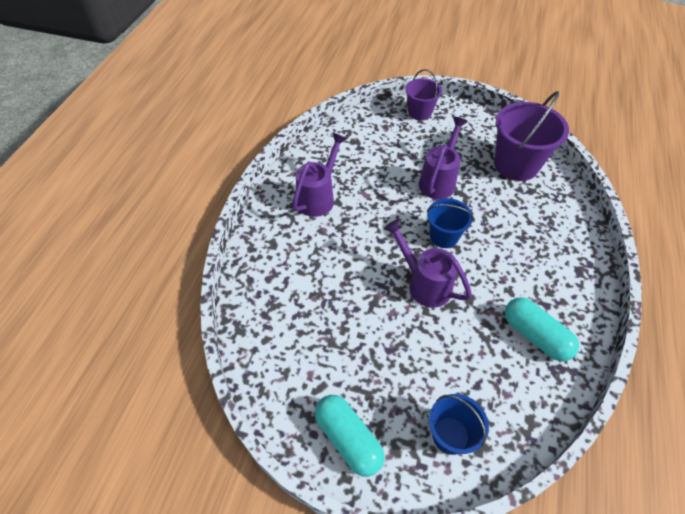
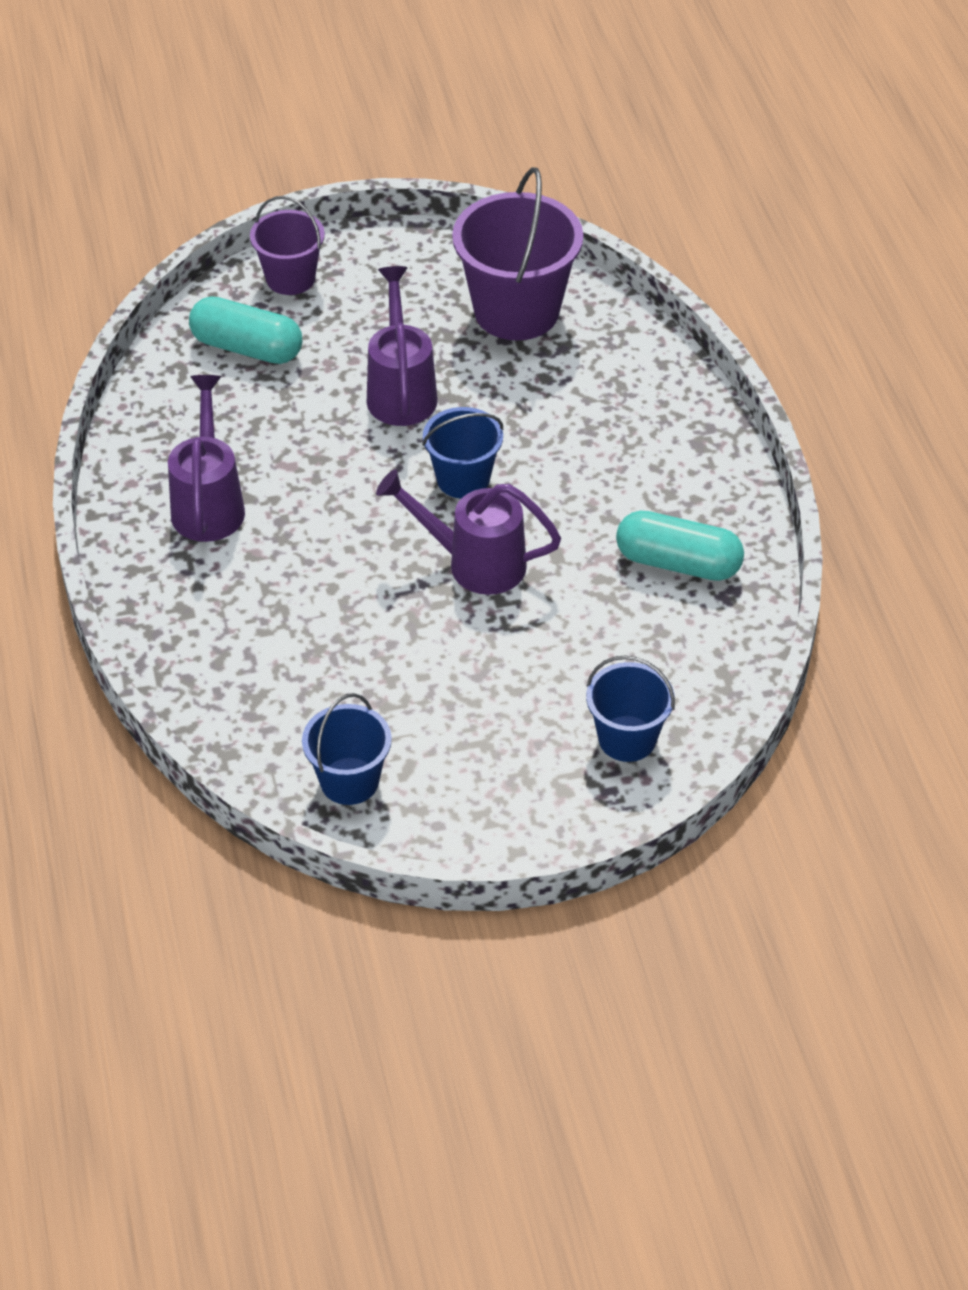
camera: 30 degrees left, 5 degrees down
(286, 379) = (349, 781): none -> blue bucket
(348, 439) = (490, 807): turquoise capsule -> turquoise capsule (247, 348)

